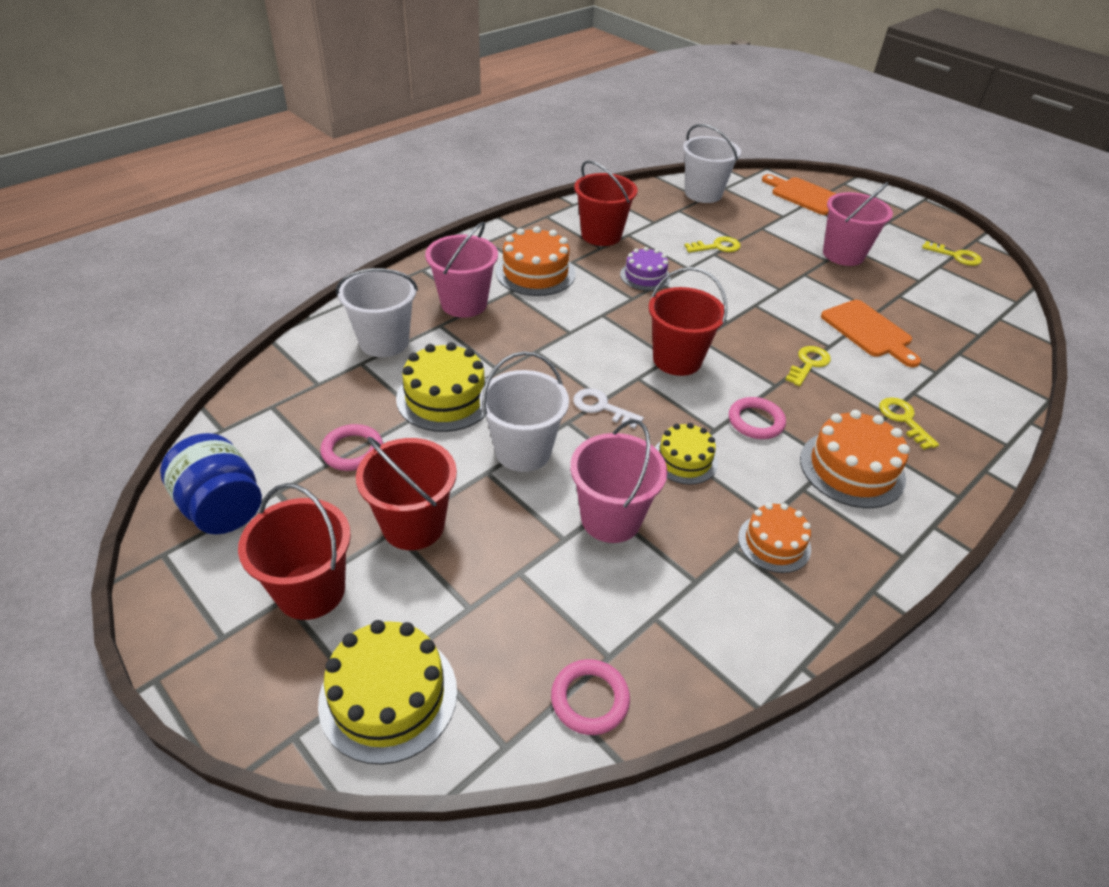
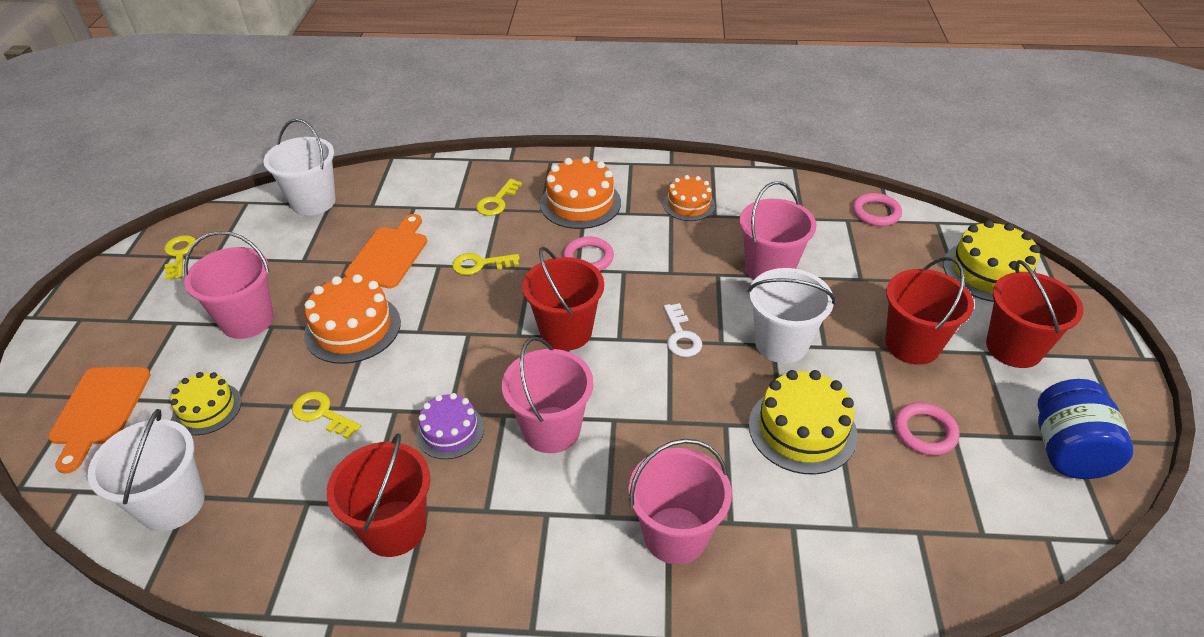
camera: 130 degrees left, 0 degrees up
(384, 342) = (810, 541): white bucket -> white bucket (313, 202)
(535, 273) = (546, 524): orange cake -> orange cake (352, 328)
(596, 307) = (551, 429): none -> pink bucket
(684, 460) = (674, 268): yellow cake -> yellow cake (207, 408)

